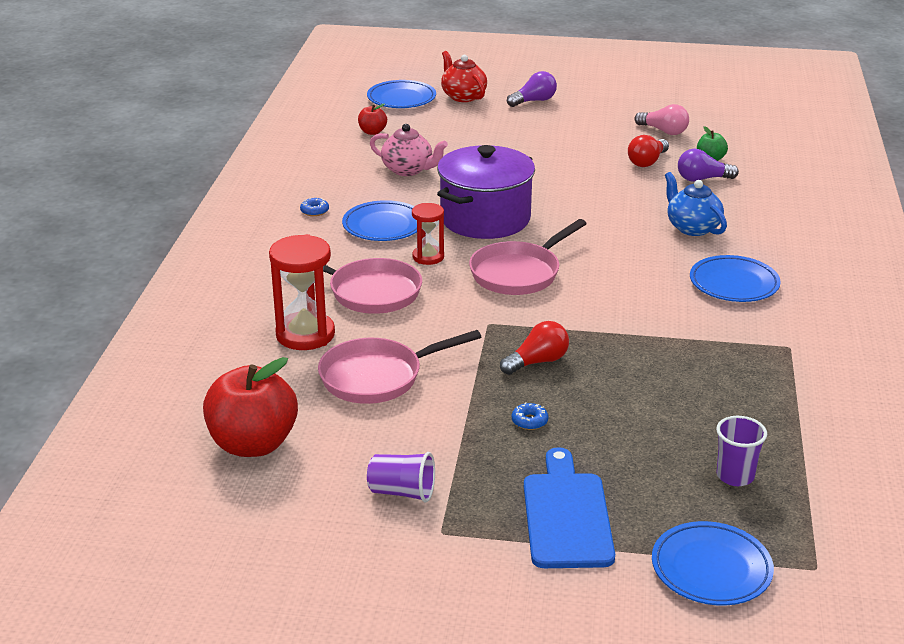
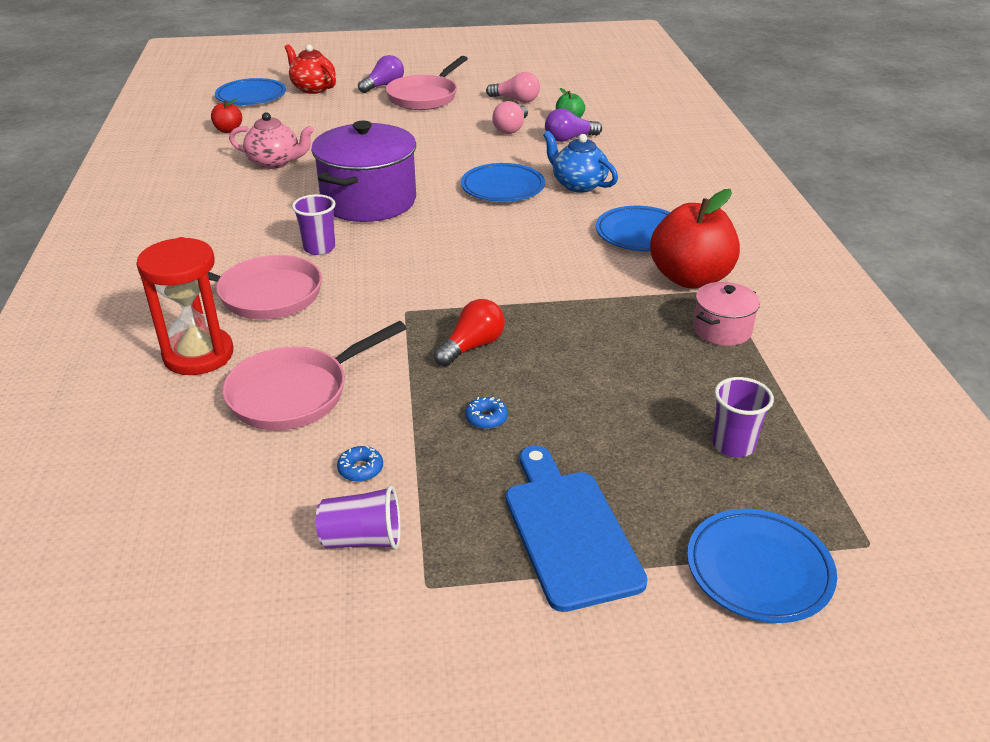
camera: 15 degrees left, 5 degrees up
(253, 444) = (158, 508): red apple -> red apple (690, 278)
(314, 211) = (182, 215): blue donut -> blue donut (360, 469)
(384, 226) = (262, 221): blue plate -> blue plate (502, 187)
(428, 257) = (319, 248): red hourglass -> purple cup
(519, 273) = (421, 252): pink pan -> pink pan (425, 97)
(647, 162) = (511, 129): red light bulb -> pink light bulb
(771, 381) = (722, 330): none -> pink pot

